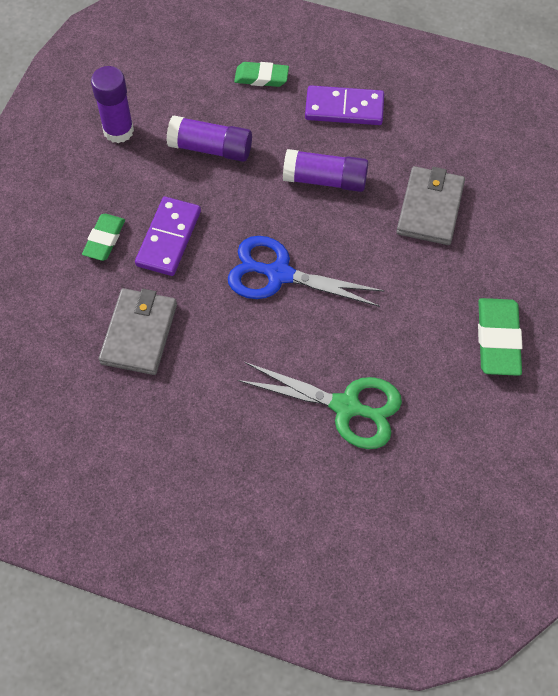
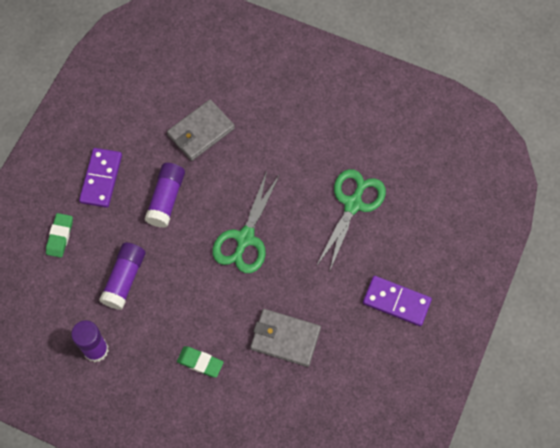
camera: 85 degrees left, 5 degrees up
(168, 238) = (205, 314): purple domino -> purple domino (396, 302)
(279, 274) = (245, 238): blue scissors -> green scissors
(430, 208) = (201, 132): grey wallet -> grey wallet turned 60 degrees counterclockwise
(498, 340) = (310, 105): green eraser -> none

